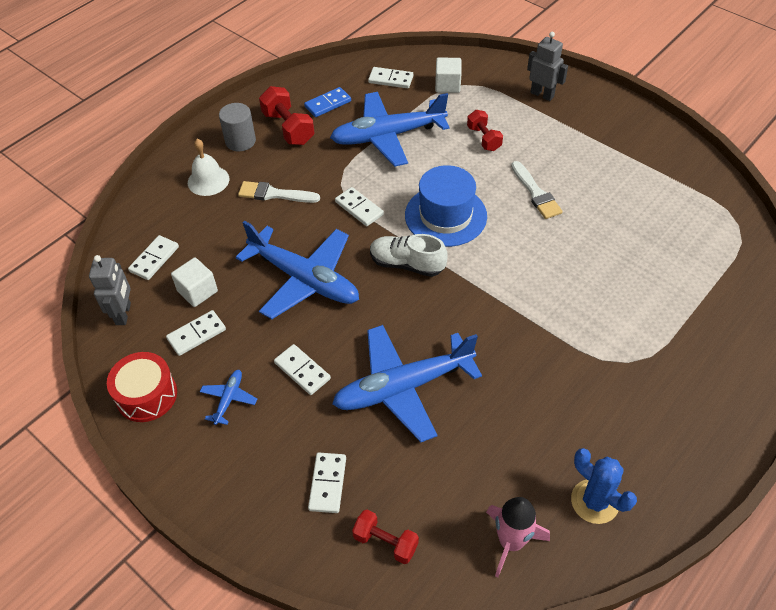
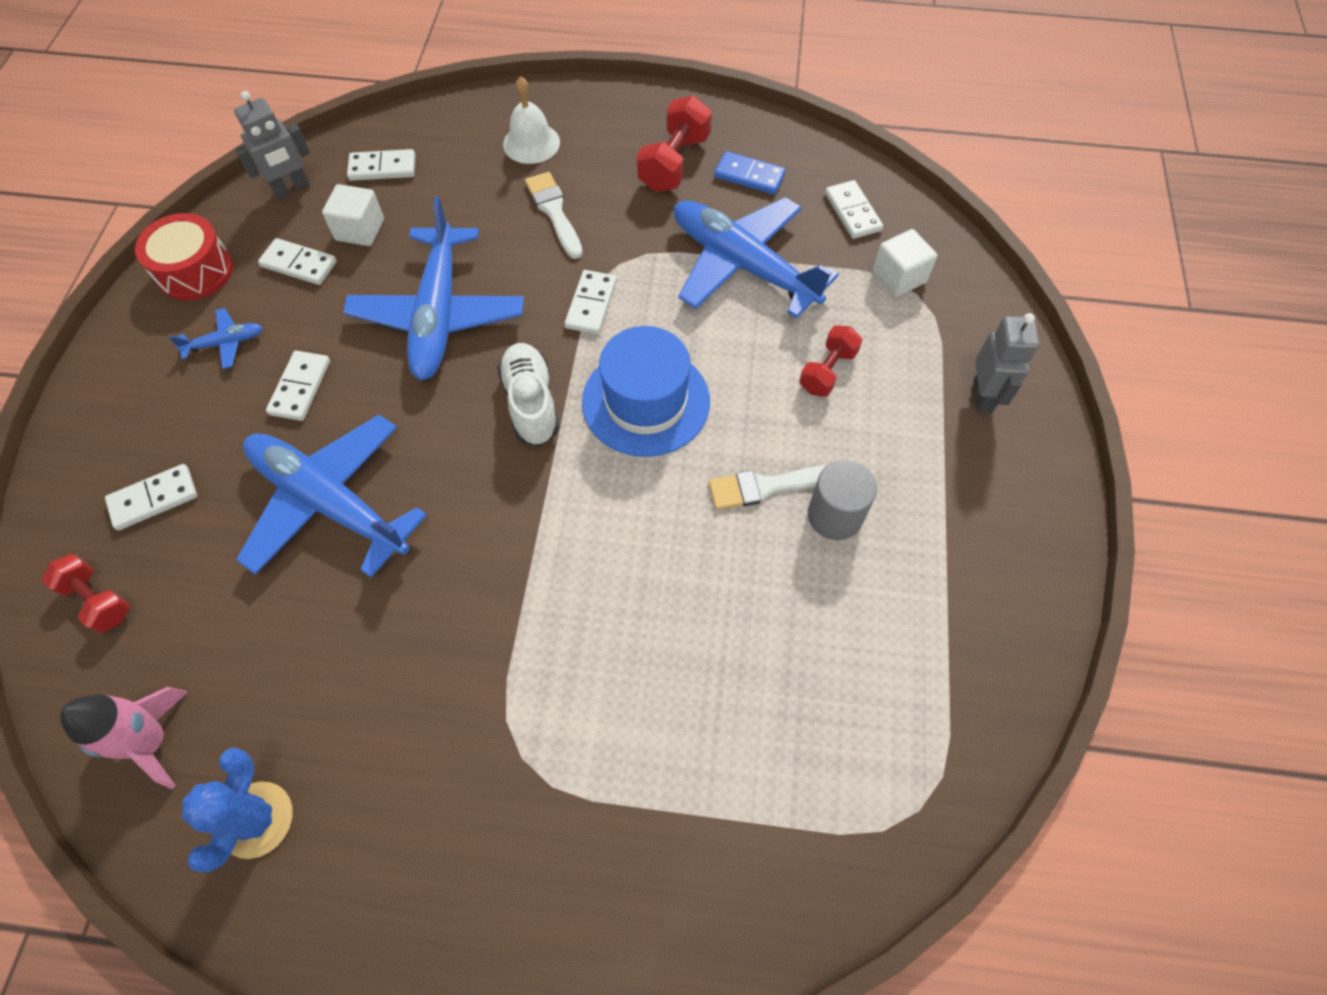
camera: 55 degrees right, 10 degrees up
(240, 141) = (616, 134): grey cylinder -> grey cylinder (835, 515)
(385, 542) = (98, 600): red dumbbell -> red dumbbell turned 45 degrees counterclockwise
(536, 193) = (769, 486): white brush -> white brush turned 45 degrees clockwise

